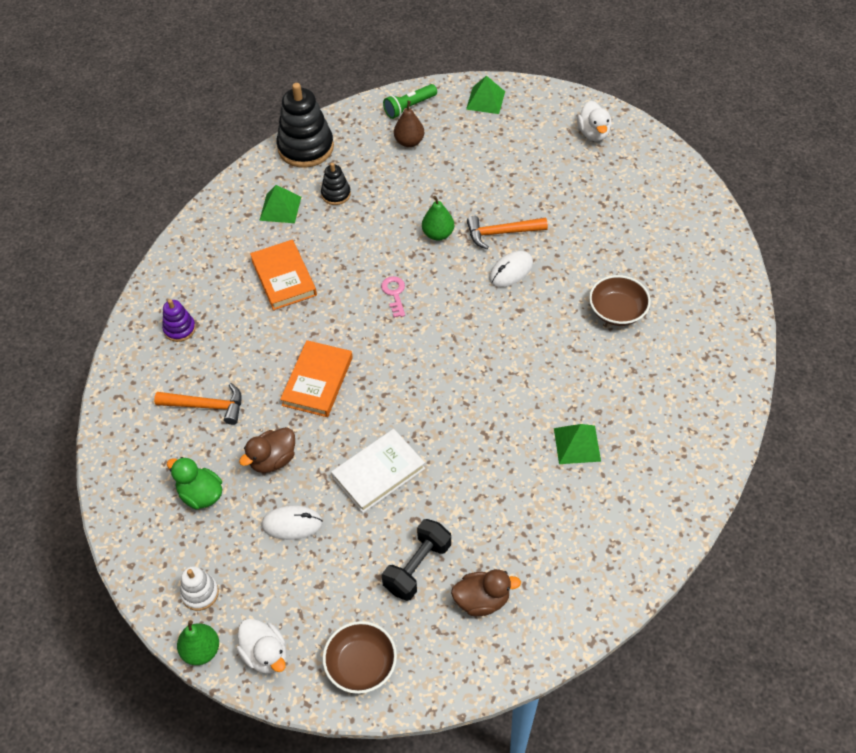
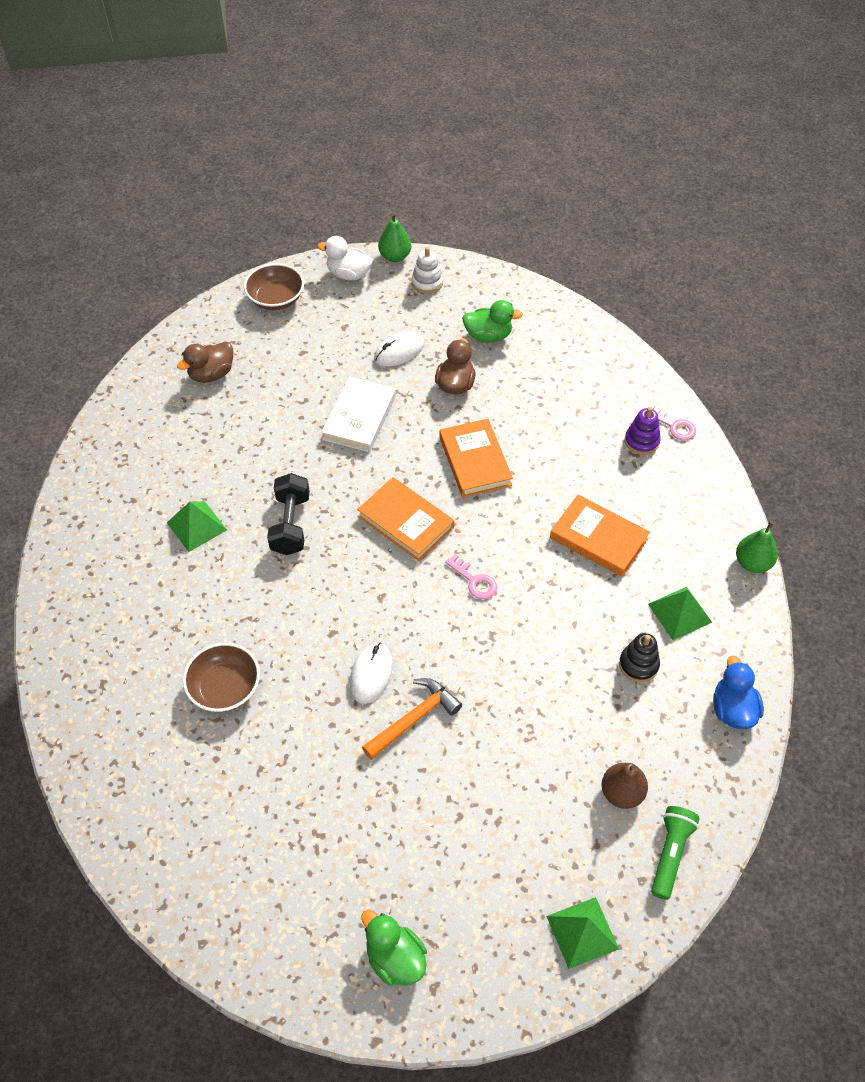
camera: 145 degrees right, 0 degrees up
(144, 328) = (673, 426): none -> pink key
(206, 406) = (550, 395): orange hammer -> none
(306, 148) = (732, 709): black stacking toy -> blue duck
(410, 361) = (405, 522): none -> orange book
(417, 567) = (277, 371): black dumbbell -> black dumbbell (291, 524)
(438, 234) = (484, 677): green pear -> green pear (752, 563)
(593, 133) = (395, 958): white duck -> green duck

